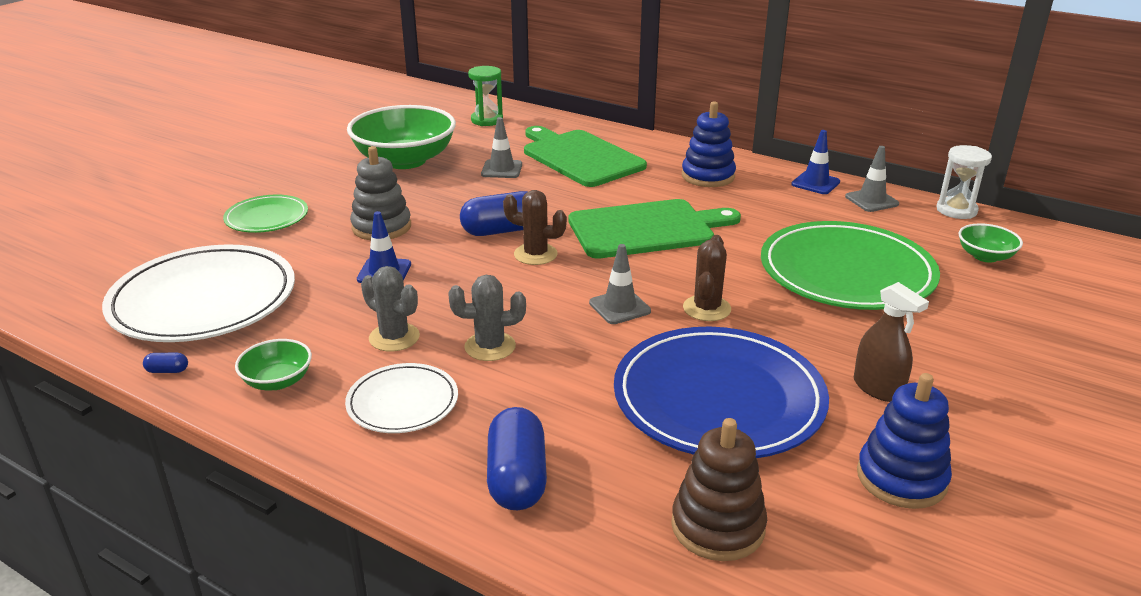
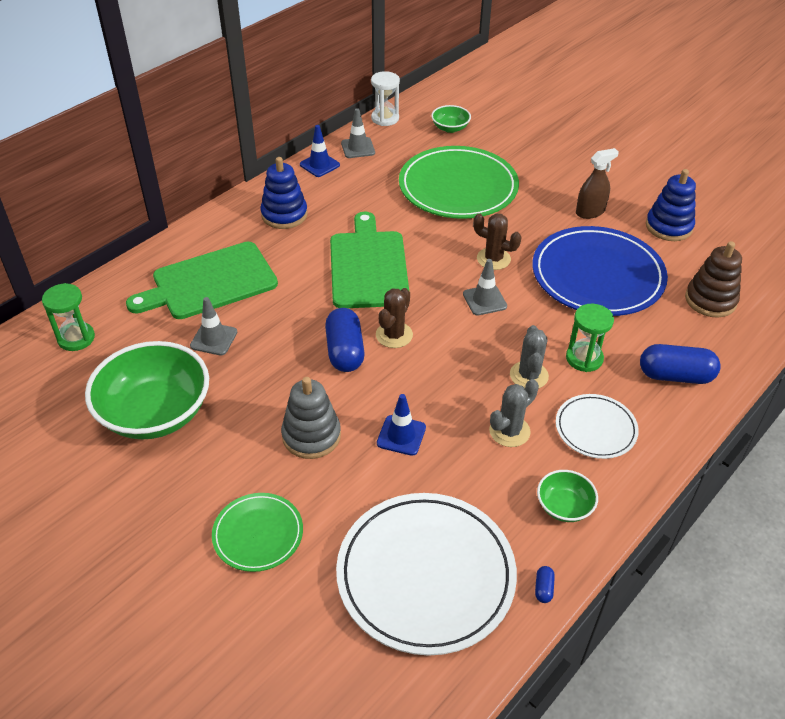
camera: 80 degrees left, 15 degrees up
(532, 390) = (584, 358): none -> green hourglass

